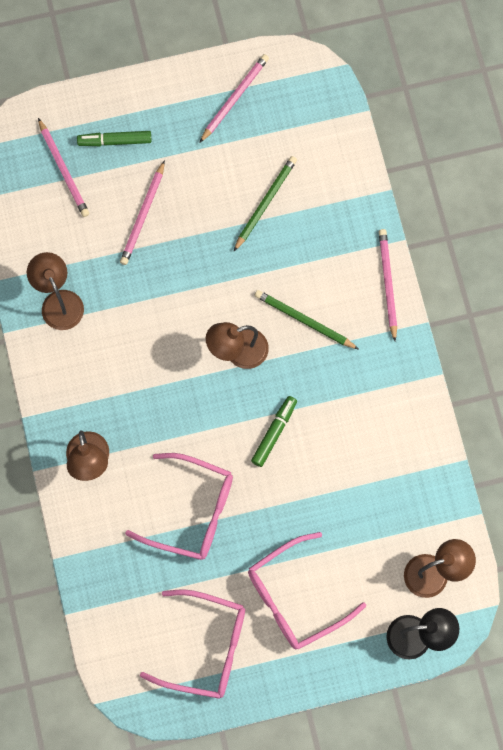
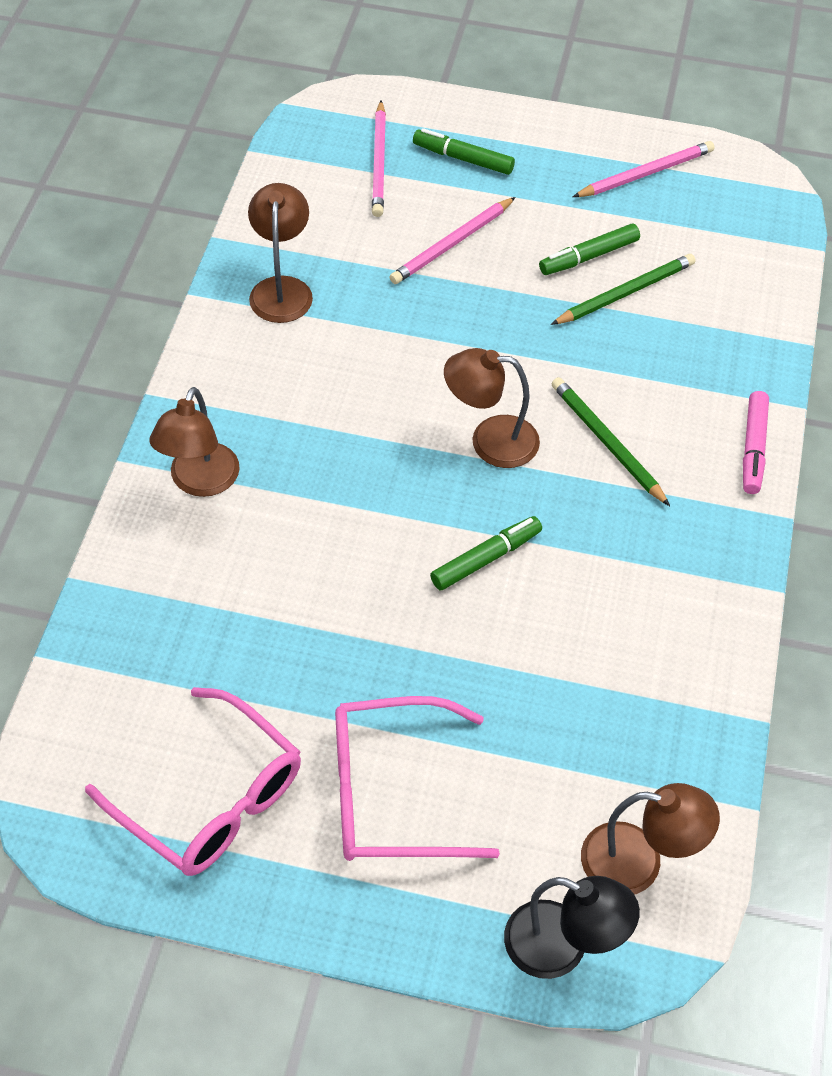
camera: 25 degrees right, 20 degrees down
(191, 511) = (304, 604): pink glasses -> none
(230, 185) = (588, 257): none -> green marker
(387, 284) = (753, 448): pink pencil -> pink marker

